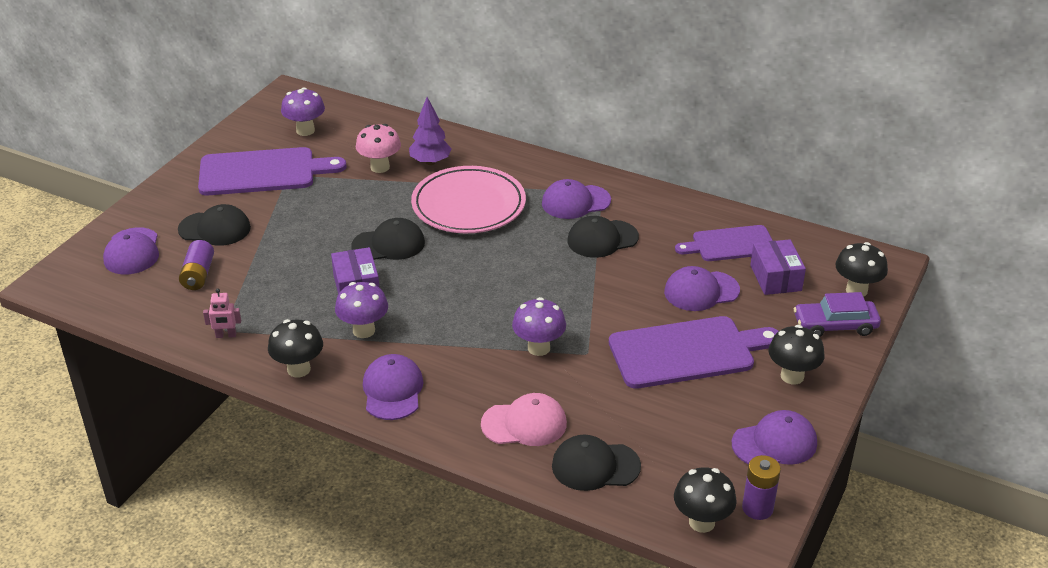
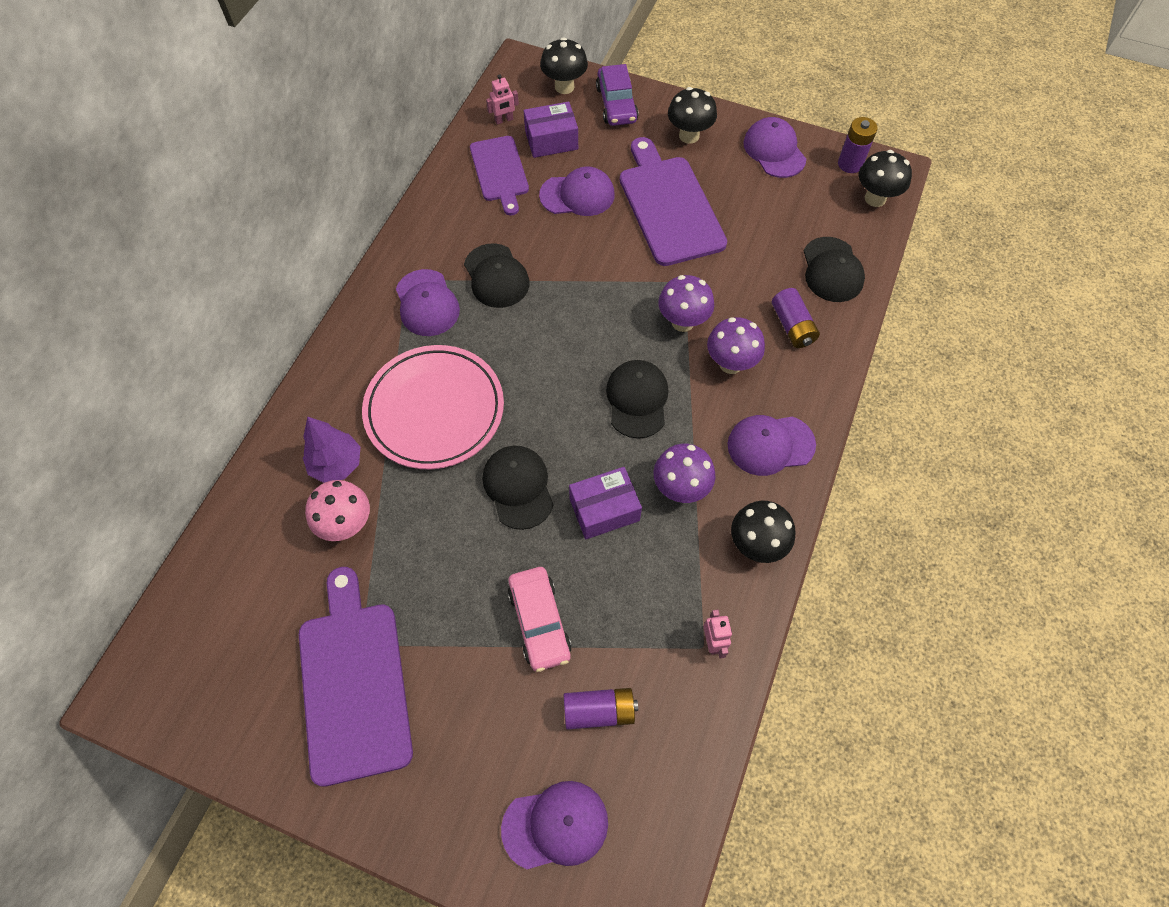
camera: 95 degrees left, 25 degrees up
(215, 229) = (495, 717): black cap -> black cap (637, 400)
(275, 250) = (539, 622): none -> pink car
(305, 131) = (244, 645): purple mushroom -> purple mushroom (730, 363)
(524, 424) = (792, 326): pink cap -> purple battery
(701, 291) = (577, 195): purple cap -> purple cap turned 75 degrees counterclockwise
(801, 249) = (504, 120): none -> pink robot

